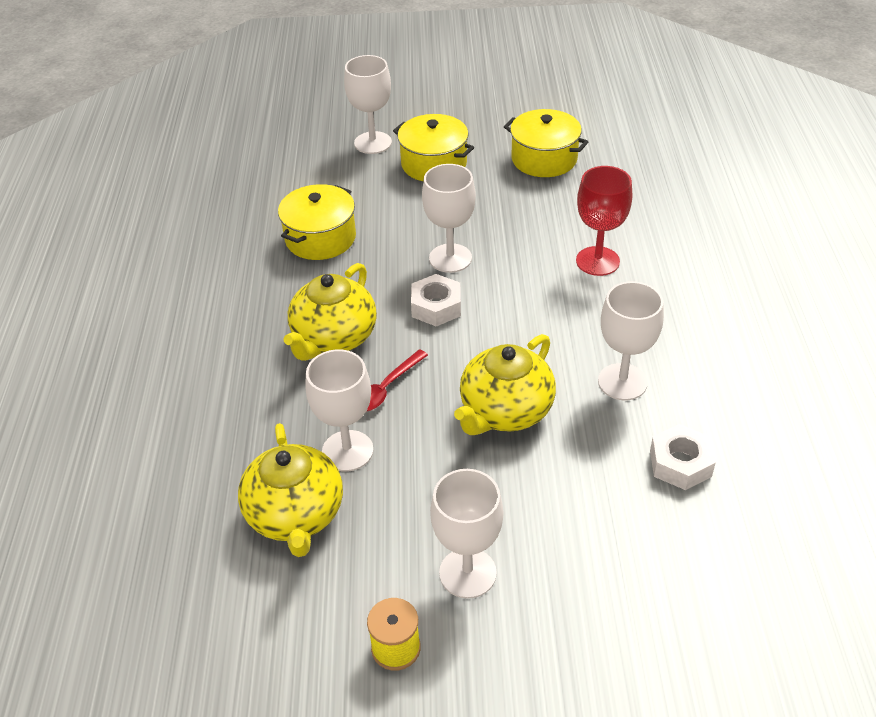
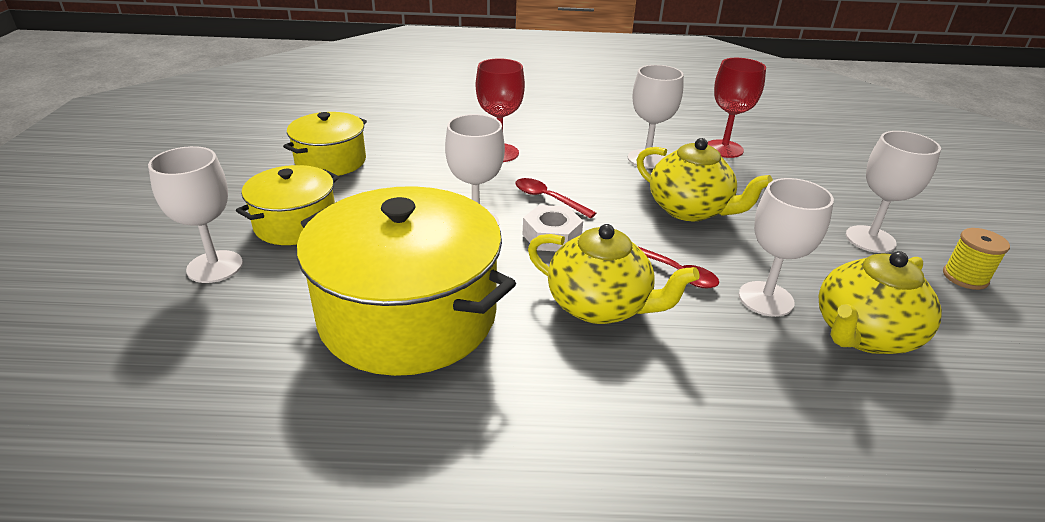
camera: 90 degrees left, 10 degrees down
(296, 515) = (863, 334): yellow teapot -> yellow teapot turned 150 degrees clockwise
(320, 238) = (408, 315): yellow pot -> yellow pot, size x1.82
(505, 302) = (548, 199): none -> red spoon
(680, 463) = (724, 149): white nut -> red goblet

